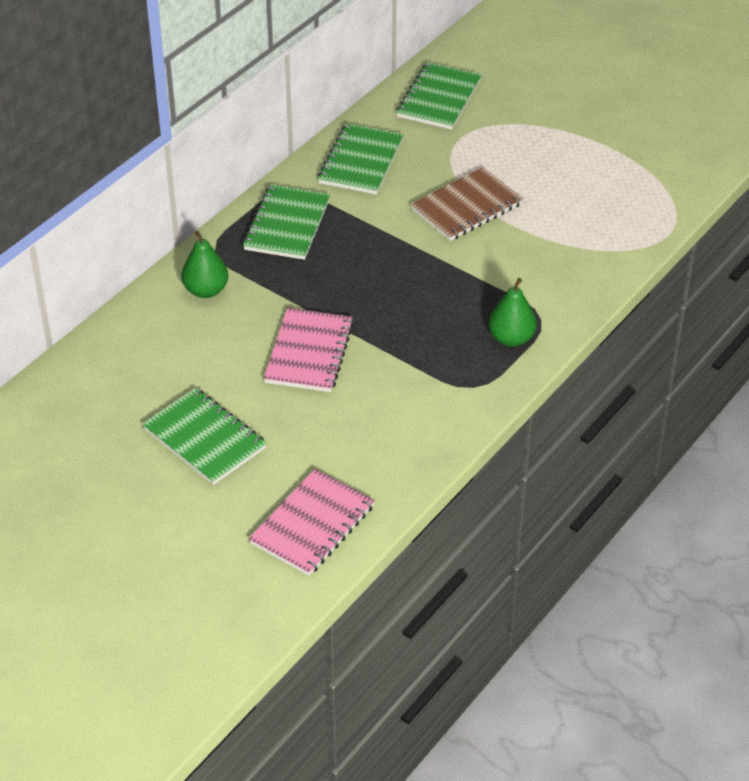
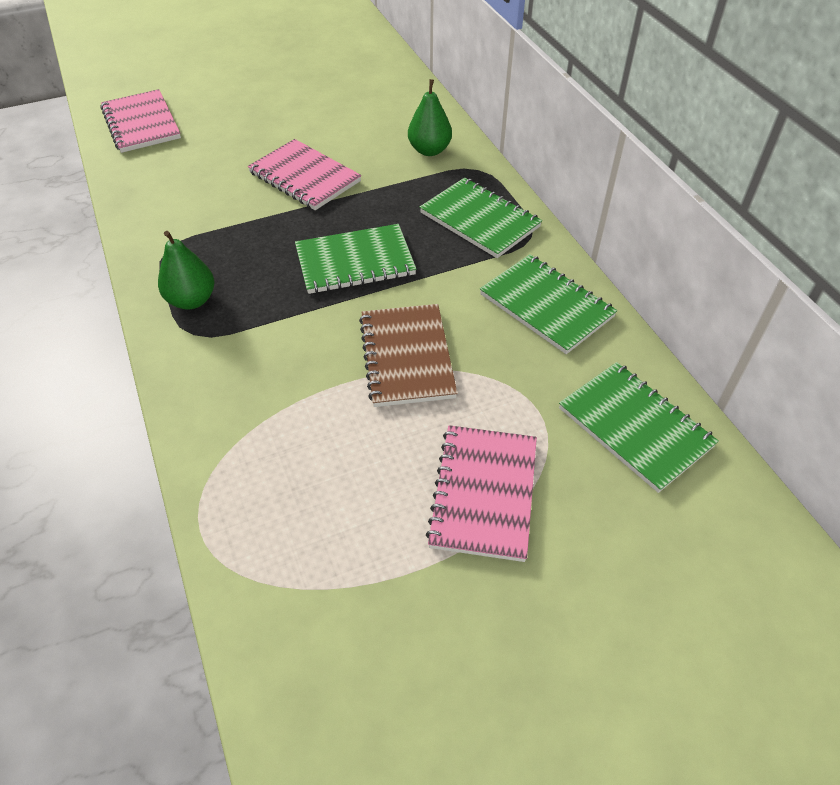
camera: 120 degrees right, 5 degrees up
(204, 439) = (271, 105): green notebook -> green notebook (355, 261)
(540, 139) = (484, 493): none -> pink notebook

